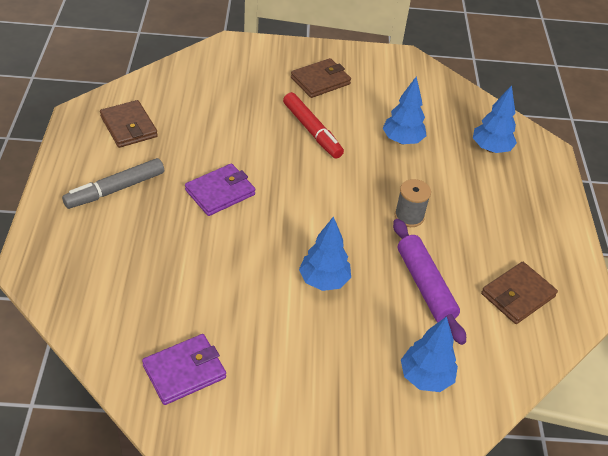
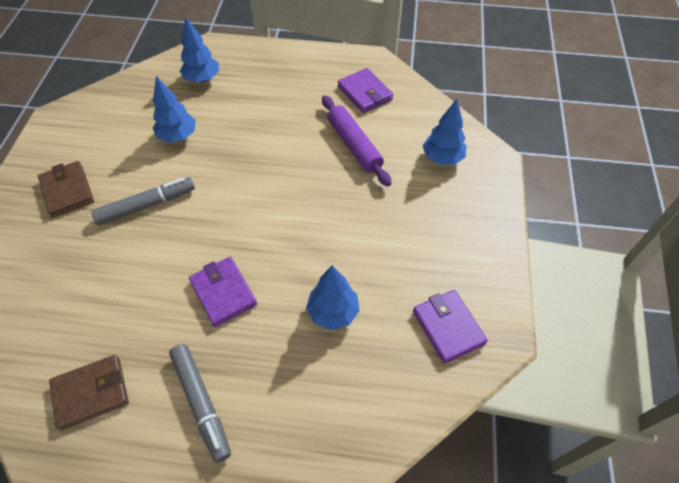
camera: 80 degrees left, 10 degrees up
(312, 131) = (146, 205): red marker -> grey marker
(323, 281) = (346, 213): blue tree -> blue tree (333, 312)
(409, 216) = (276, 145): grey spool -> none
(425, 286) = (354, 145): purple rolling pin -> purple rolling pin turned 75 degrees clockwise
(518, 295) = (365, 93): brown wallet -> purple wallet

